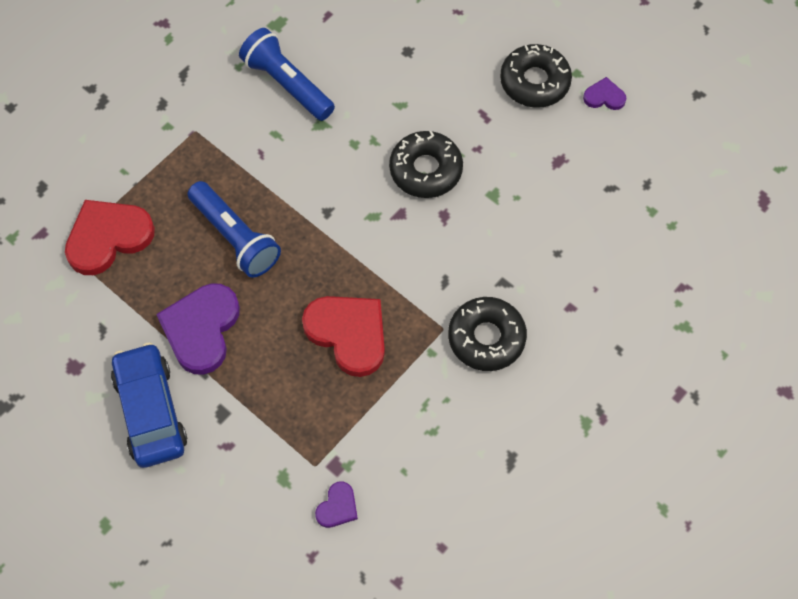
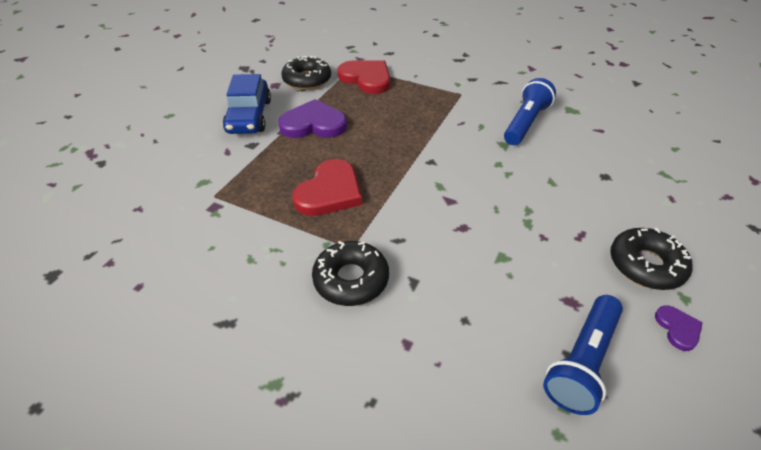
camera: 75 degrees right, 20 degrees down
(151, 411) = (249, 116): blue car -> blue car turned 120 degrees clockwise
(235, 237) = (389, 124): blue flashlight -> blue flashlight (582, 362)
(337, 507) = (179, 214): purple heart -> none
(425, 170) = (500, 207): black donut -> black donut (307, 80)

